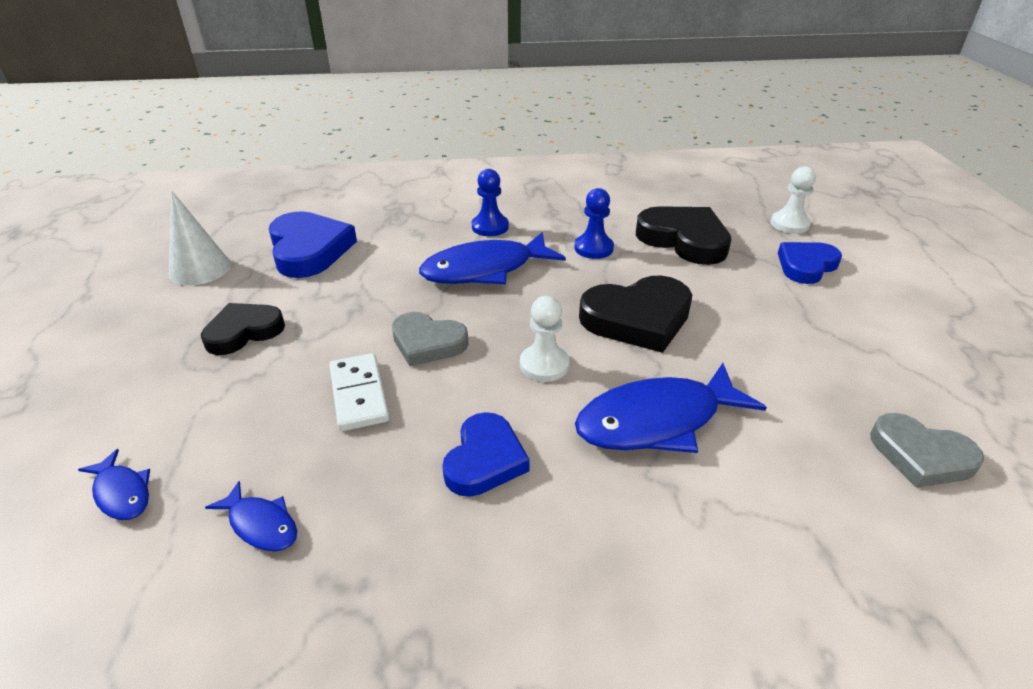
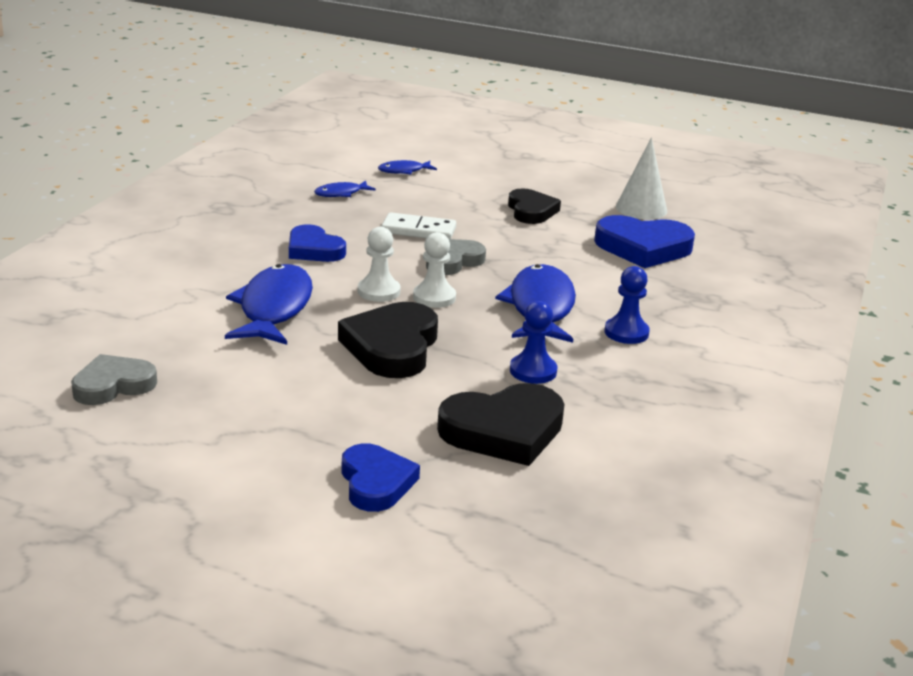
camera: 115 degrees right, 10 degrees down
(789, 224) = (474, 528): white pawn -> white pawn (434, 297)

